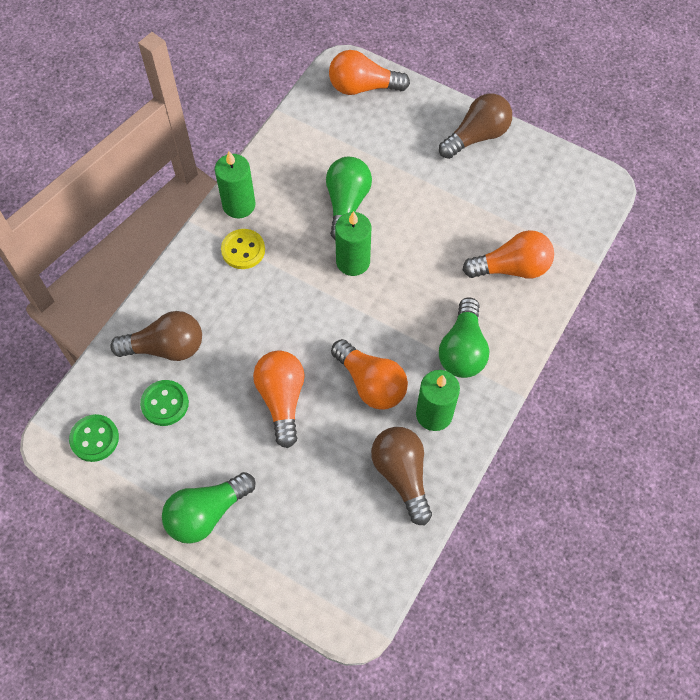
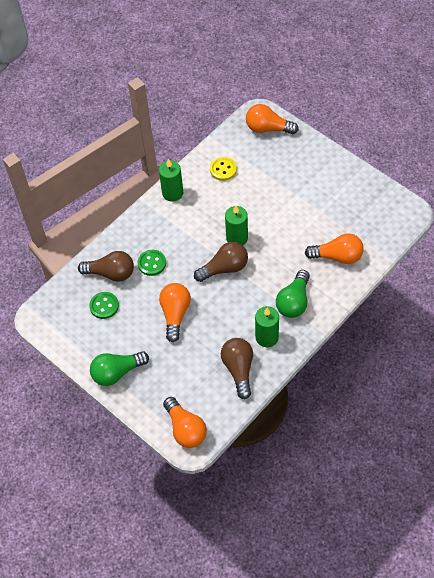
camera: 15 degrees right, 5 degrees down
(94, 439) = (59, 320): green button -> green button (152, 263)
(243, 250) = (169, 221): yellow button -> yellow button (223, 169)
(346, 204) = (241, 202): green light bulb -> none
(370, 383) = (231, 313): orange light bulb -> orange light bulb (185, 429)
(476, 136) = (335, 170): brown light bulb -> brown light bulb (224, 268)

